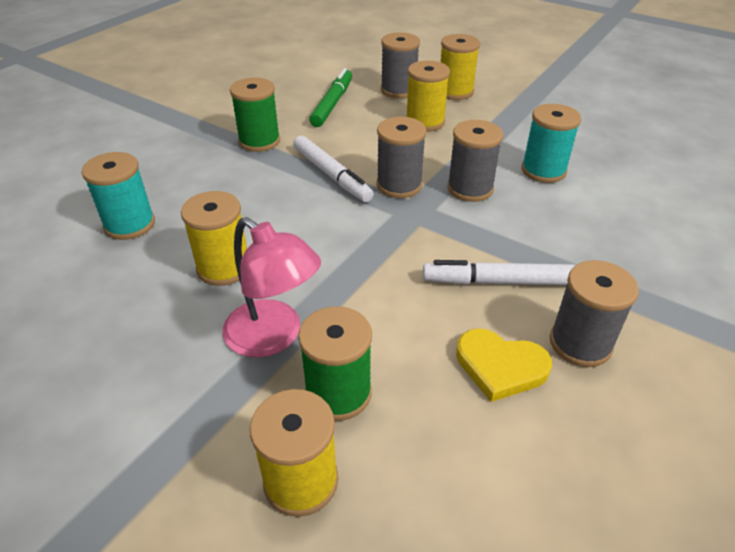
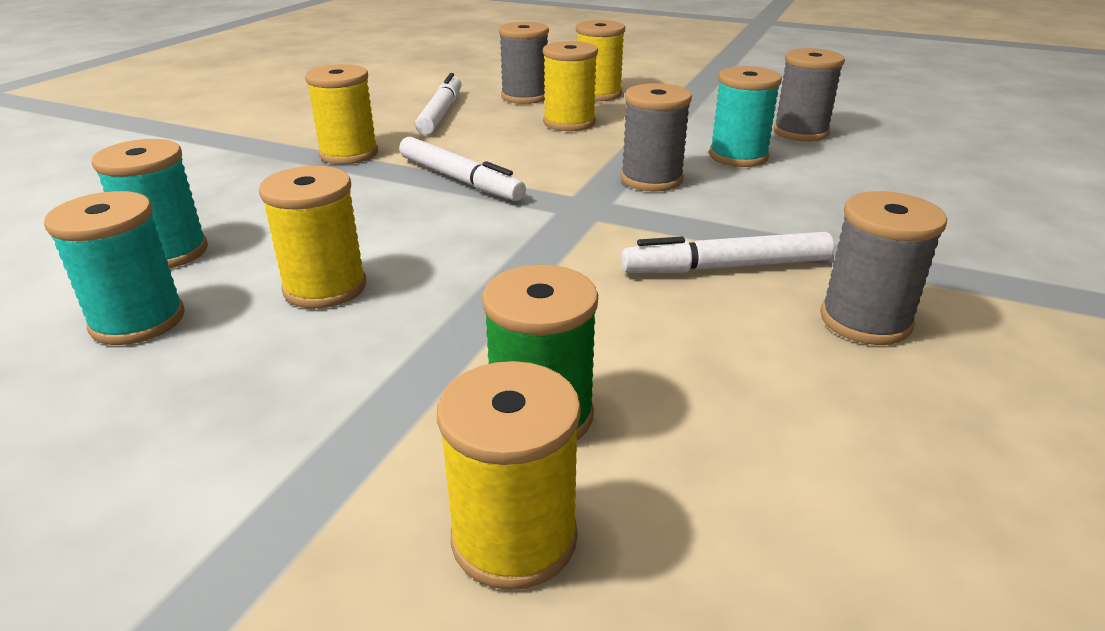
camera: 10 degrees left, 10 degrees down
(107, 282) = (138, 321): none -> turquoise spool
(259, 141) = (349, 154): green spool -> yellow spool
(274, 337) = (422, 359): pink lamp -> none
(332, 104) = (441, 113): green marker -> white marker
(399, 185) = (556, 183): grey spool -> grey spool (800, 132)
(500, 366) = (768, 358): yellow heart -> none

